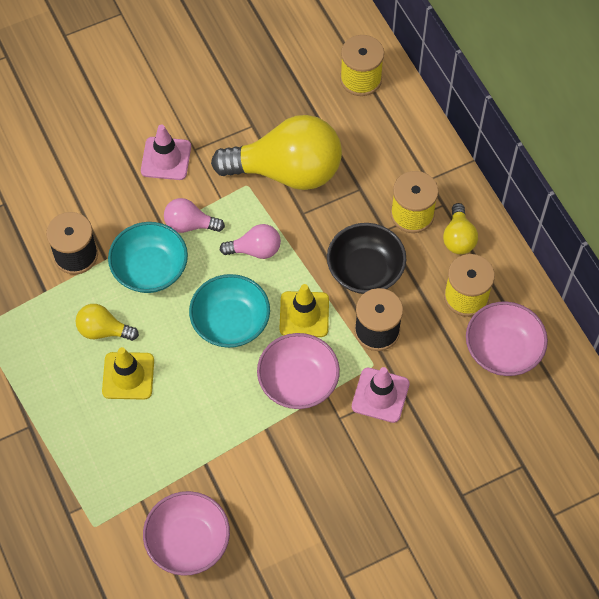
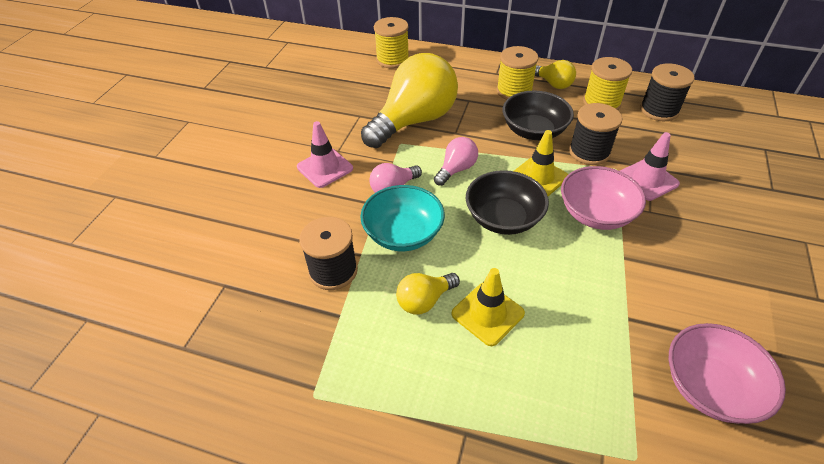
camera: 45 degrees left, 15 degrees down
(230, 322) = (503, 218): turquoise bowl -> black bowl
(503, 350) = (659, 110): pink bowl -> black spool

